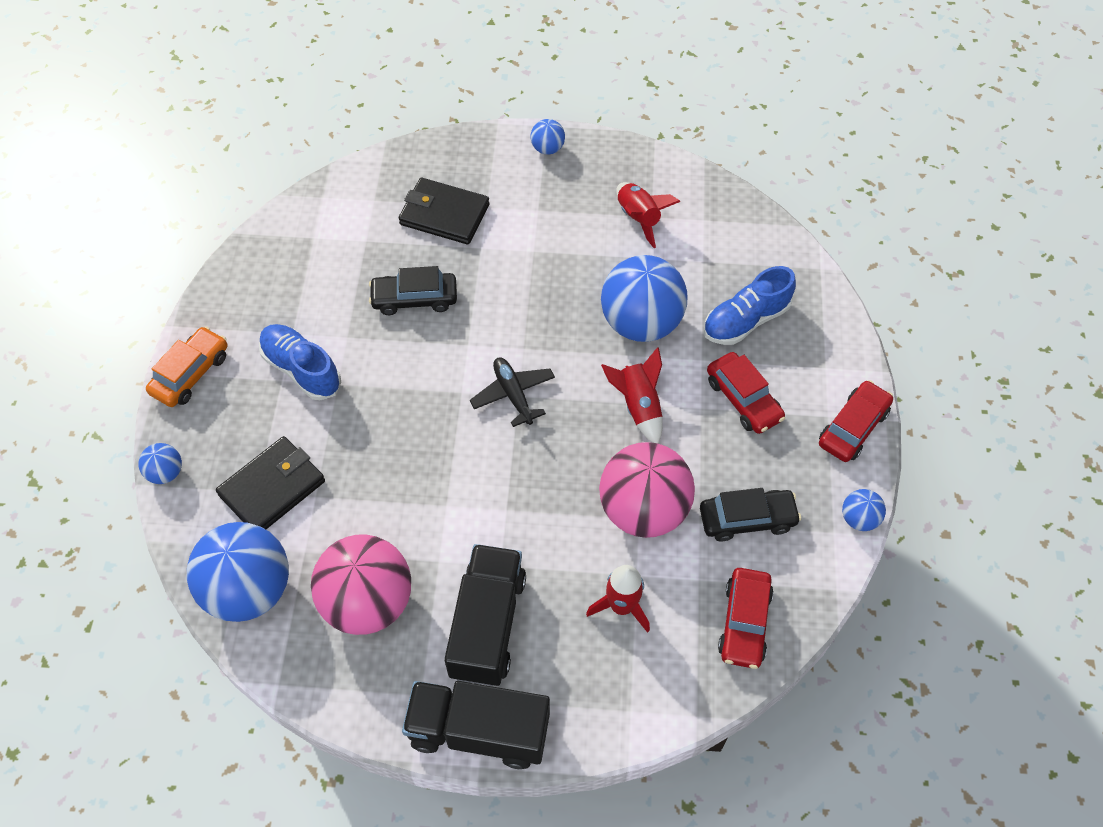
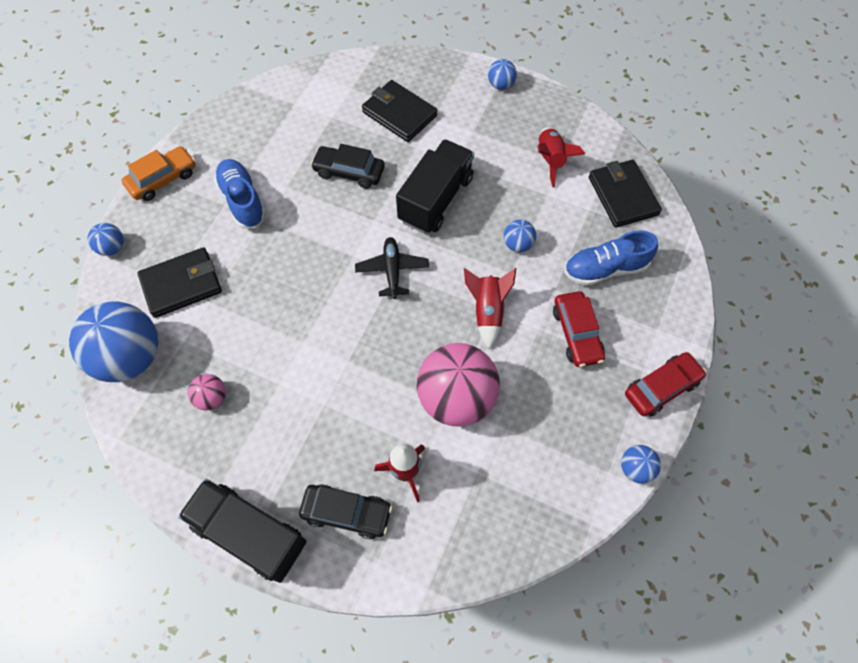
camera: 20 degrees right, 5 degrees up
(368, 602) = (212, 398): pink ball -> pink ball, size x0.45
(487, 625) = (293, 449): black truck -> black truck (436, 199)
(641, 323) = (517, 244): blue ball -> blue ball, size x0.45
(733, 235) = (623, 196): none -> black wallet
(744, 622) = (500, 523): red car -> none
(747, 519) = (539, 436): black car -> black car (347, 513)

